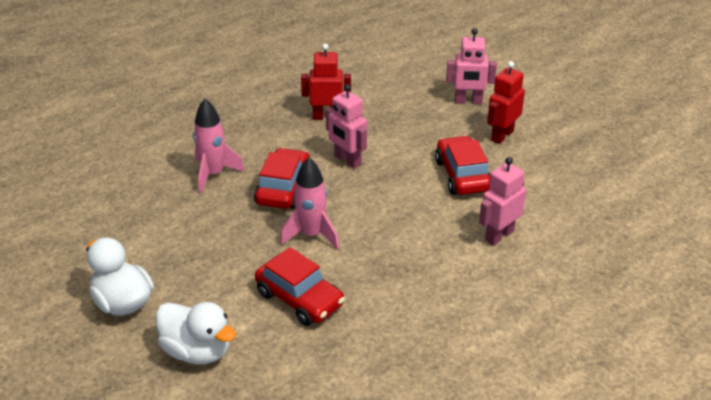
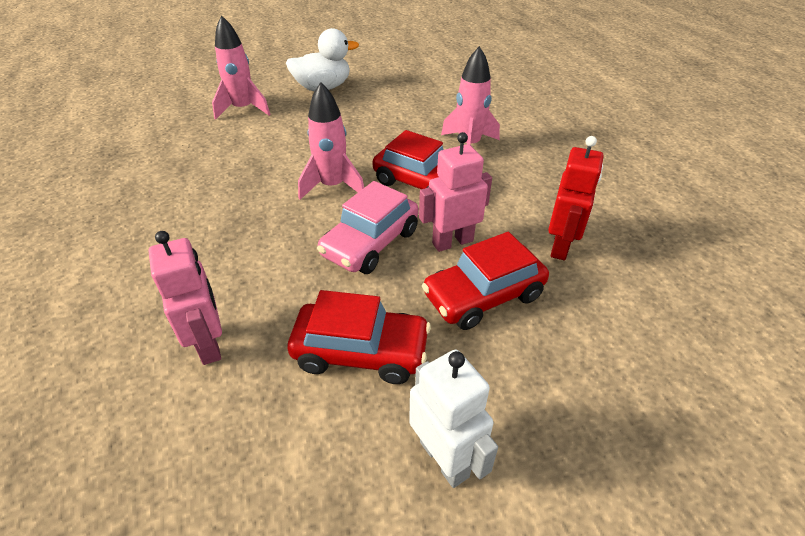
camera: 110 degrees right, 5 degrees up
(197, 351) = (243, 109): white duck -> pink rocket
(300, 299) = (251, 163): red car -> red car (483, 296)
(369, 196) = (370, 243): none -> pink car
(468, 101) = (577, 447): pink robot -> none
(502, 135) = (444, 458): red robot -> white robot

